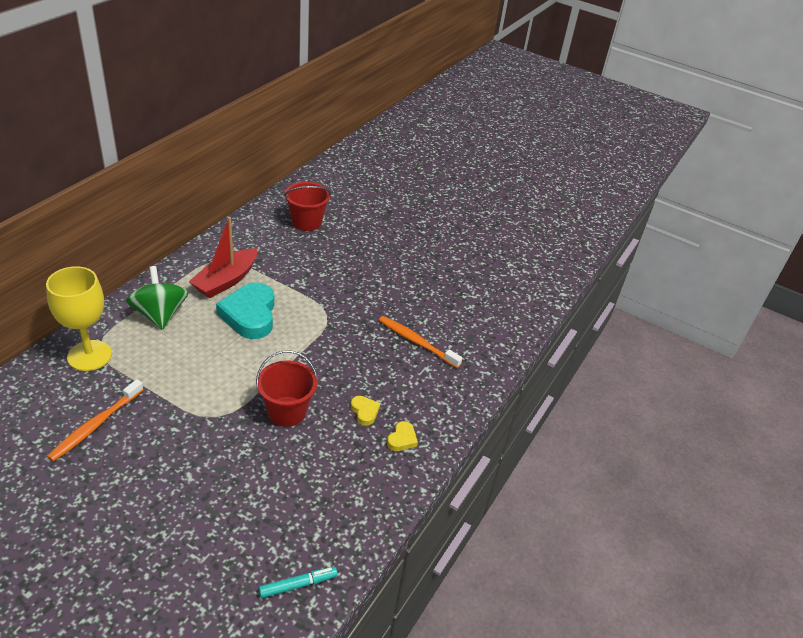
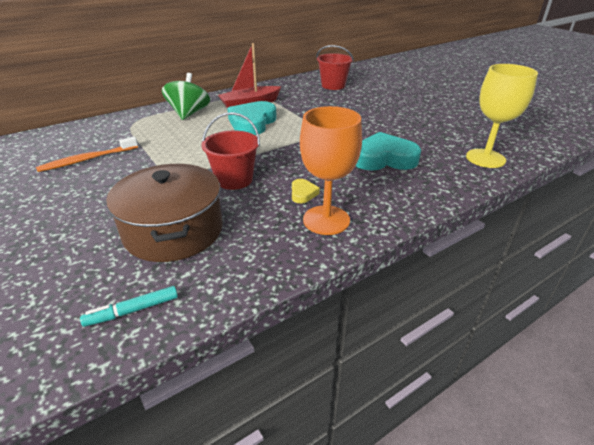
camera: 30 degrees right, 5 degrees down
(89, 355) = (123, 125): yellow goblet -> yellow goblet (485, 158)
(272, 494) = (174, 231): none -> brown pot
(298, 585) = (133, 310): turquoise marker -> turquoise marker turned 150 degrees clockwise
(402, 439) = (326, 220): yellow heart -> orange goblet
(417, 342) = (383, 158): orange toothbrush -> turquoise heart

